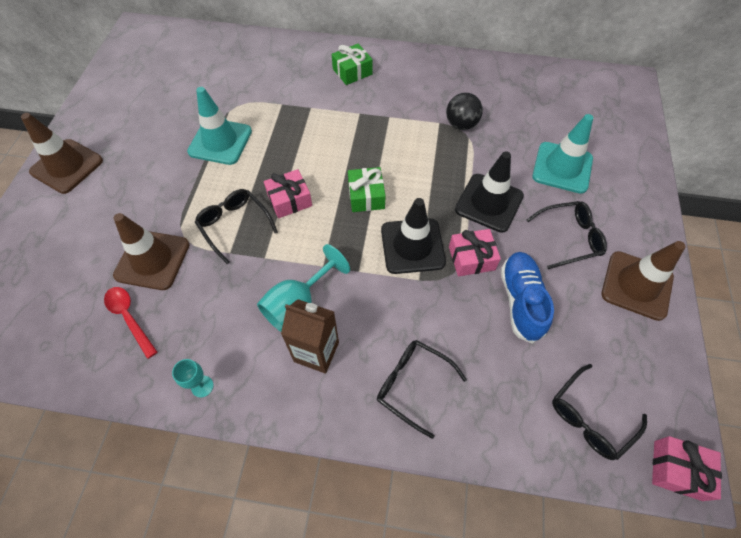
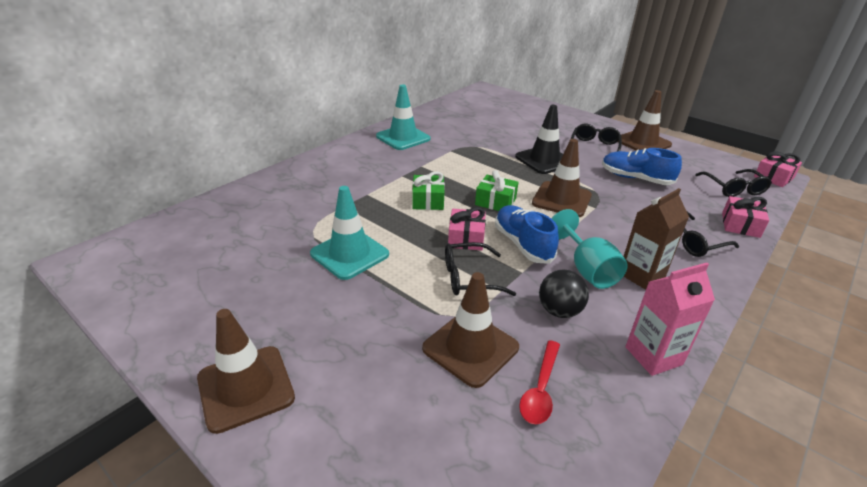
camera: 60 degrees left, 25 degrees down
(129, 318) = (540, 389): red spoon -> red spoon turned 60 degrees counterclockwise
(202, 386) = (653, 356): turquoise goblet -> pink carton
(307, 243) = (522, 244): none -> blue shoe
(352, 72) = (350, 163): green gift -> green gift (428, 200)
(412, 246) = (561, 199): black traffic cone -> brown traffic cone
(461, 124) = (461, 144): black ball -> black ball (559, 311)
(471, 258) = (589, 182): pink gift -> pink gift (740, 225)
(562, 167) = (535, 129): turquoise traffic cone -> turquoise traffic cone (403, 138)

